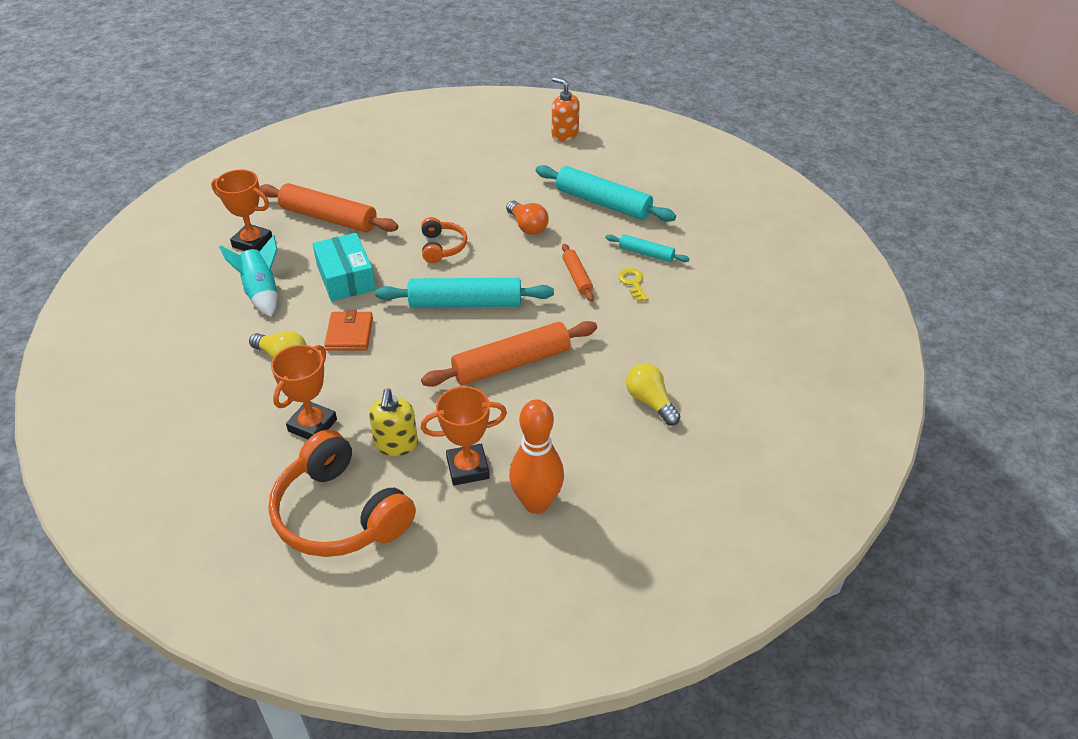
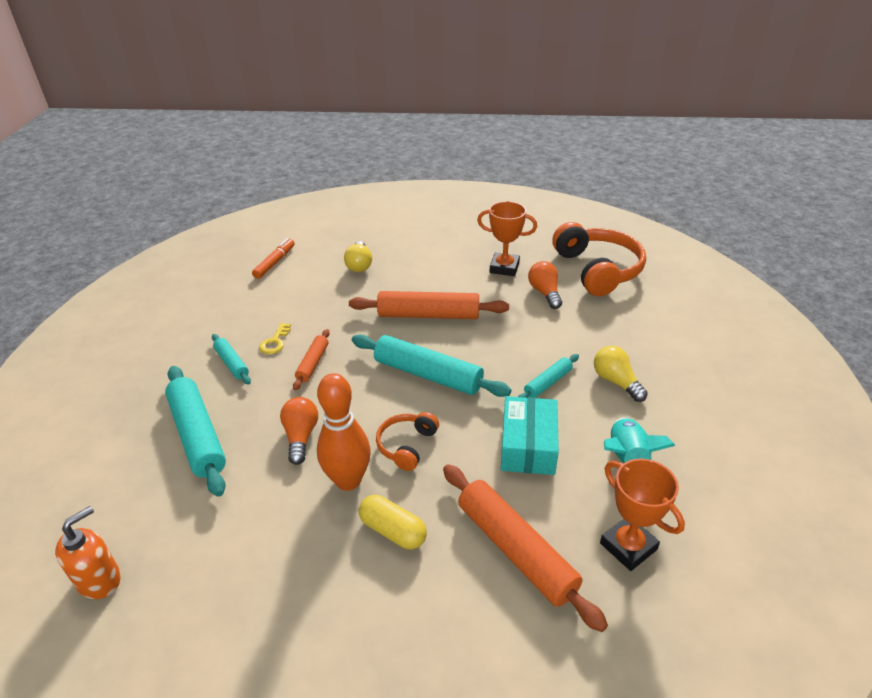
camera: 150 degrees left, 5 degrees down
(312, 425) = (602, 322): orange trophy -> none
(349, 334) = (547, 383): orange wallet -> turquoise rolling pin
(396, 444) = (545, 293): yellow soap dispenser -> orange light bulb
(415, 202) = (393, 531): none -> yellow capsule
(536, 503) = (475, 242): orange bowling pin -> orange bowling pin (348, 480)
(564, 134) = (99, 580): orange soap dispenser -> orange soap dispenser turned 120 degrees counterclockwise
(750, 367) = (275, 262): none -> orange marker

